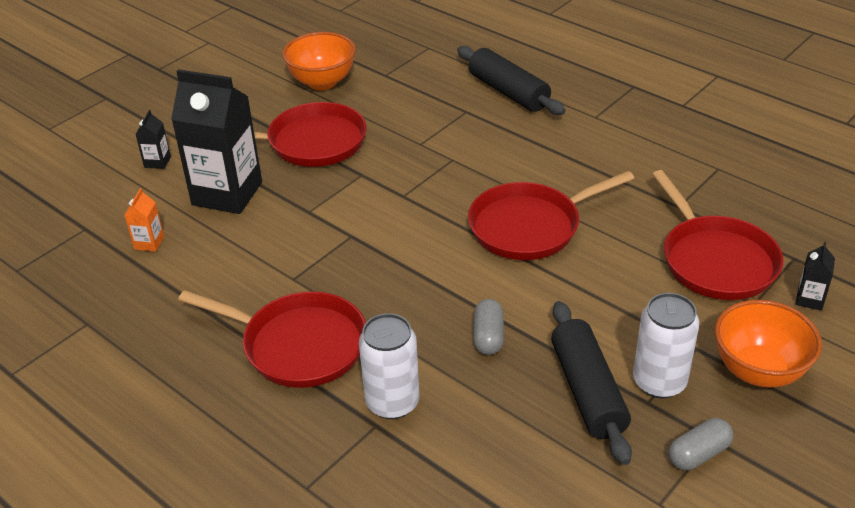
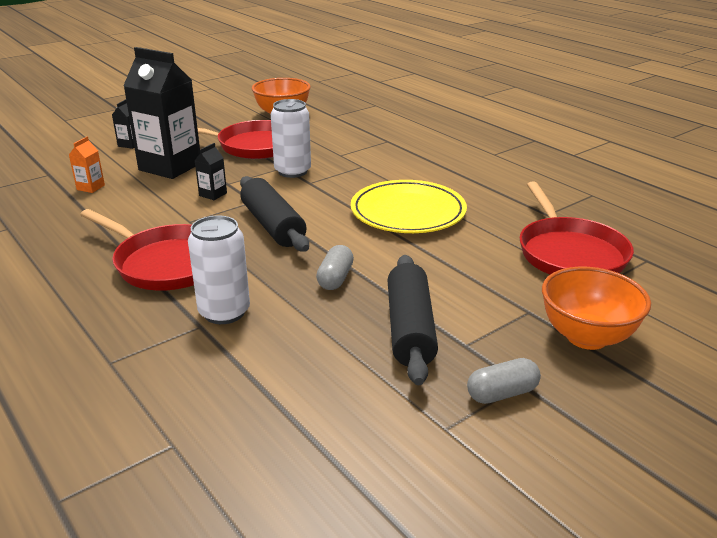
camera: 10 degrees right, 10 degrees down
(508, 92) = (427, 134): black rolling pin -> black rolling pin (273, 225)
(530, 226) = (408, 212): red pan -> yellow plate
(659, 382) = (483, 332): white can -> white can (292, 171)
(809, 299) = (654, 291): black carton -> black carton (213, 194)

